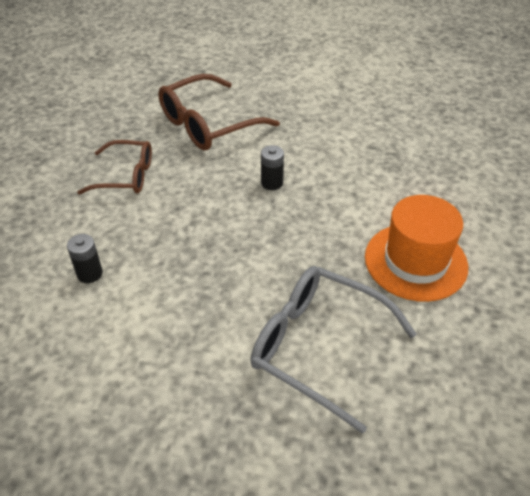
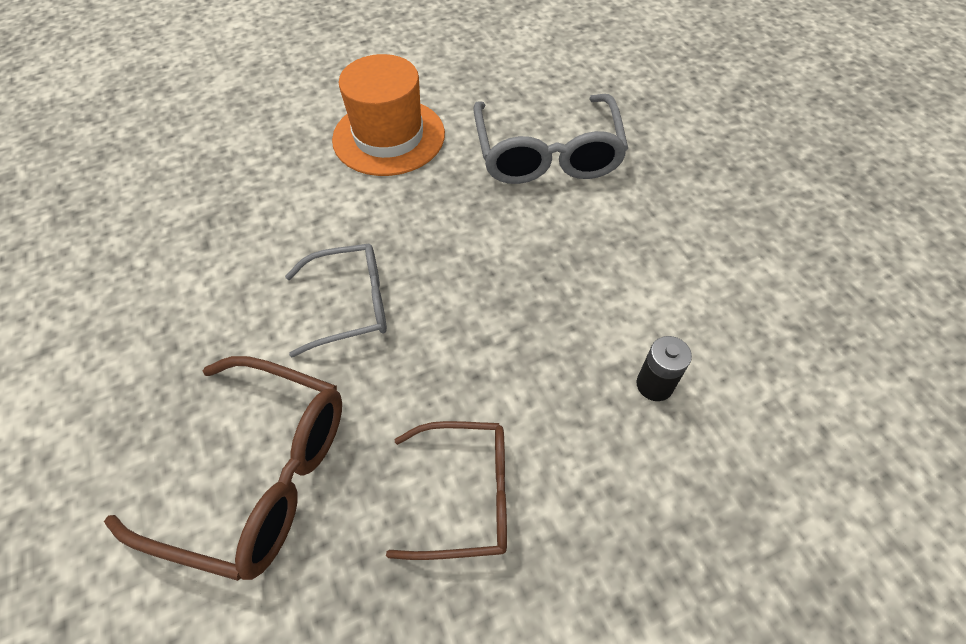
camera: 125 degrees left, 10 degrees up
(126, 176) = (466, 494): brown glasses -> brown glasses turned 120 degrees clockwise
(272, 183) = (351, 304): black battery -> grey glasses

